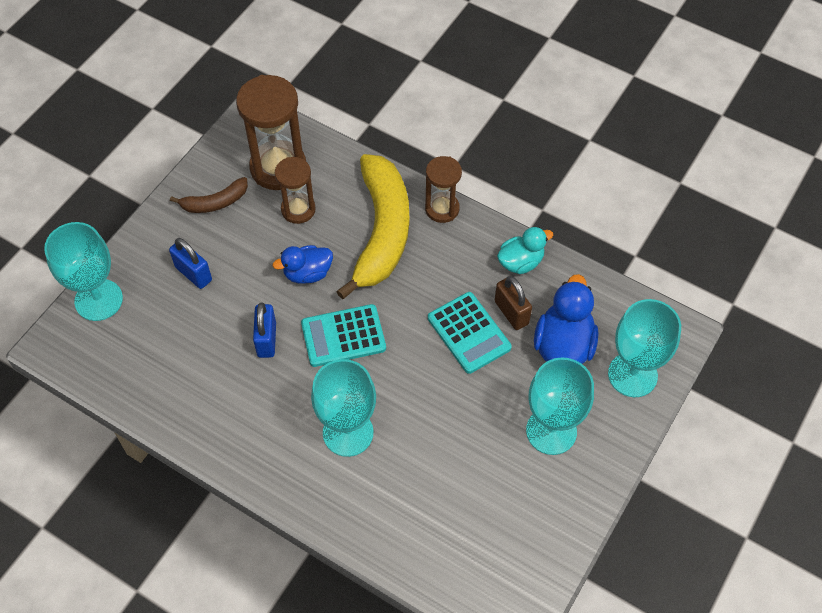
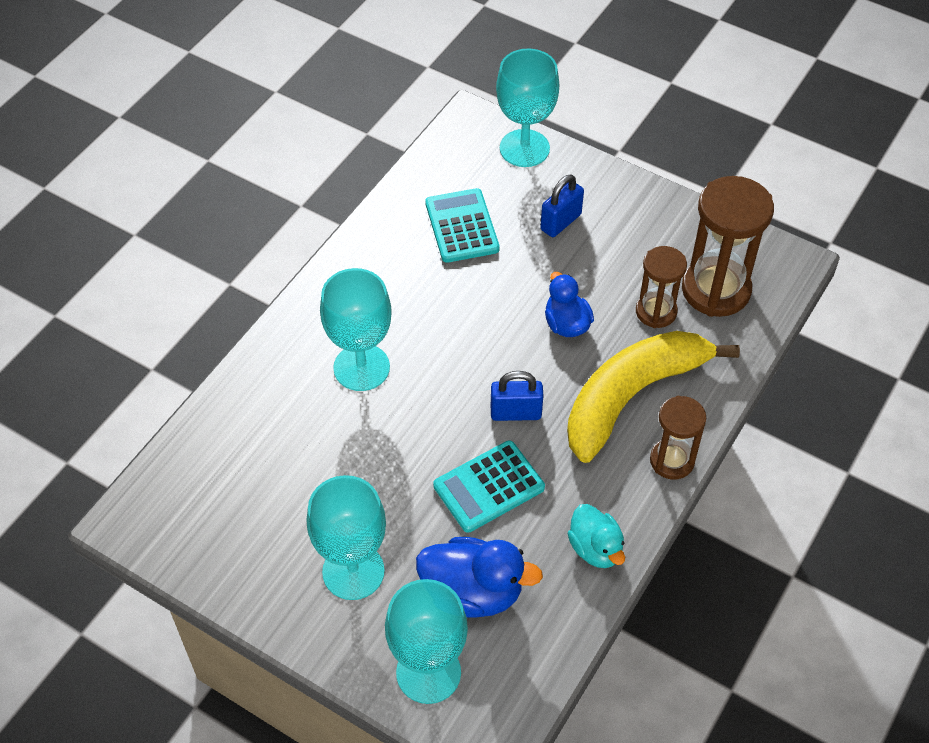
camera: 90 degrees right, 5 degrees down
(215, 202) = (658, 234): brown banana -> none
(266, 340) = (478, 290): blue padlock -> blue padlock (515, 413)
(343, 336) = (483, 360): turquoise calculator -> turquoise calculator (461, 226)
(382, 231) = (631, 396): yellow banana -> yellow banana turned 135 degrees clockwise
(511, 312) = (519, 535): brown padlock -> none

